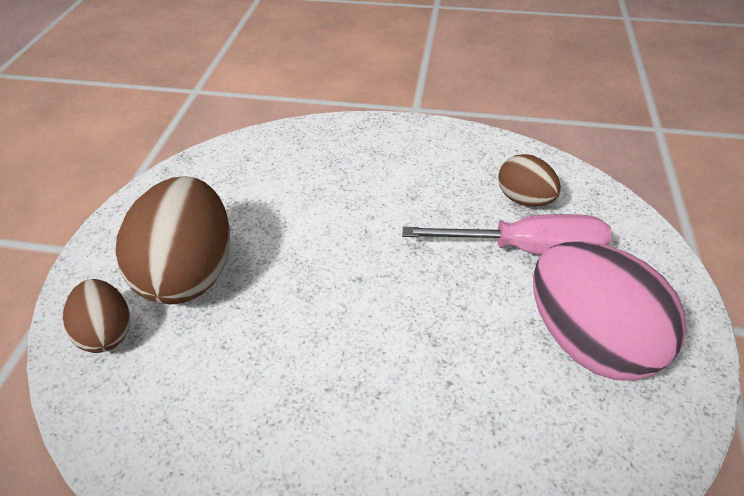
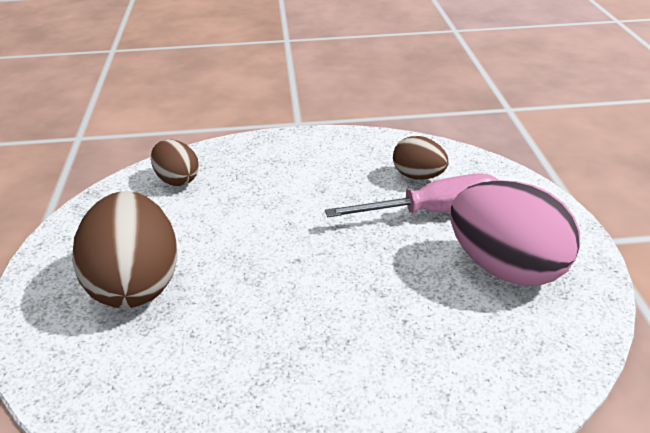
camera: 15 degrees left, 10 degrees down
(107, 332) = (72, 347): brown egg -> brown egg (177, 180)

